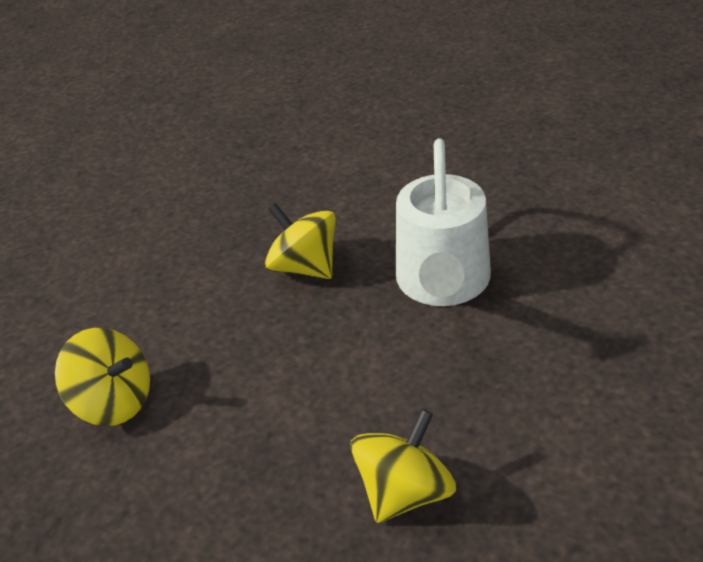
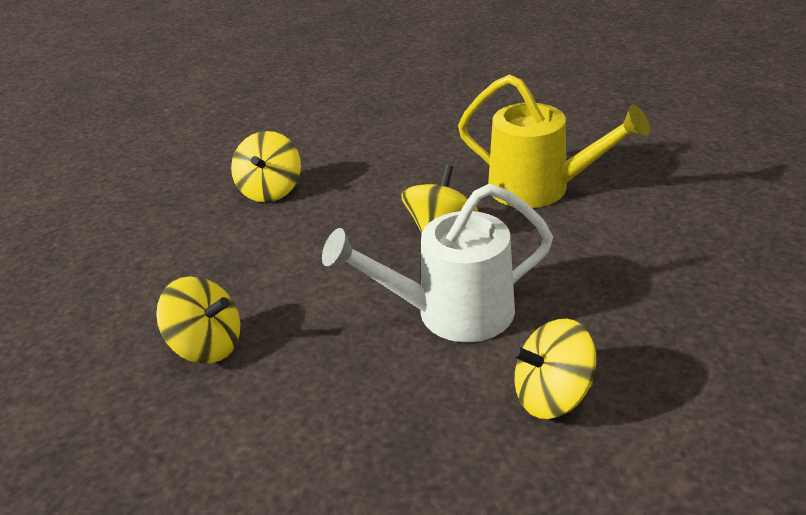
camera: 70 degrees right, 5 degrees down
(283, 187) = (541, 189): none -> yellow watering can
(575, 247) = (552, 396): none -> yellow spinning top

